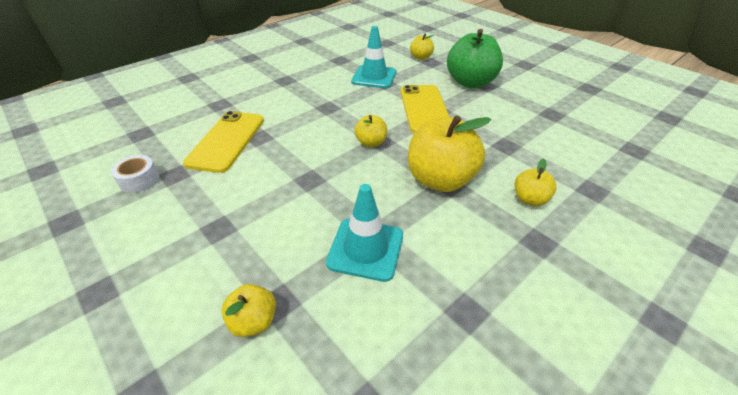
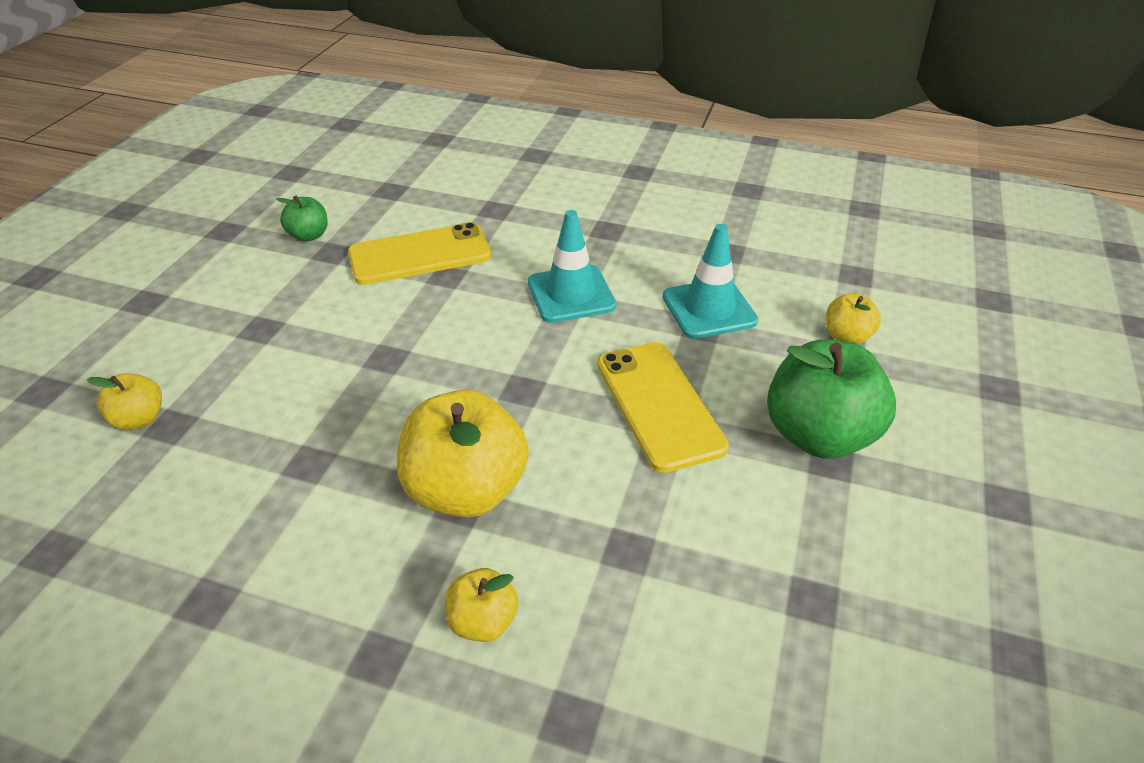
camera: 60 degrees right, 0 degrees up
(139, 180) = (309, 235): white tape -> green apple
(365, 249) = (279, 463): turquoise traffic cone -> turquoise traffic cone (571, 294)
(371, 143) = (510, 380): yellow apple -> none
(424, 109) = (659, 405): yellow phone -> yellow phone turned 75 degrees counterclockwise

